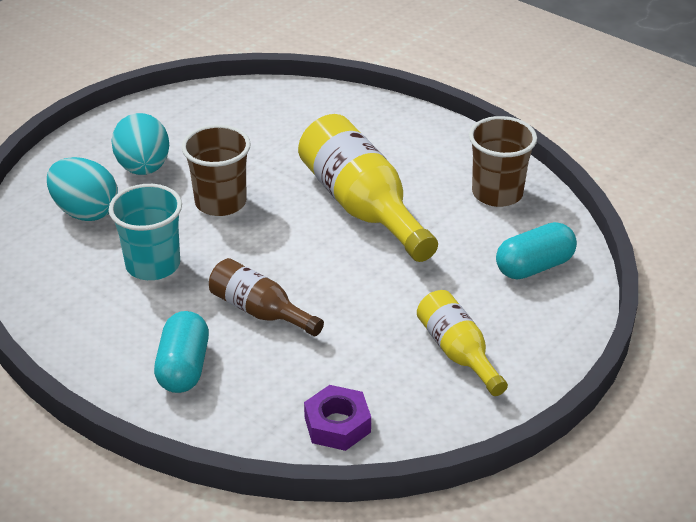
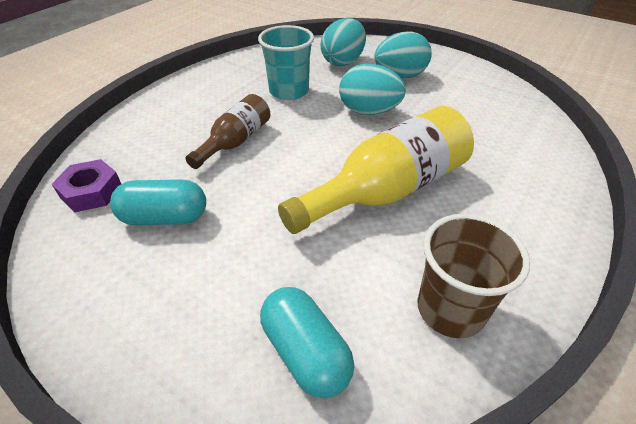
camera: 85 degrees right, 5 degrees up
(183, 367) = (179, 114): turquoise capsule -> turquoise capsule (165, 217)
(220, 202) = (369, 111): brown cup -> turquoise egg
(457, 352) = (160, 272): yellow bottle -> none

